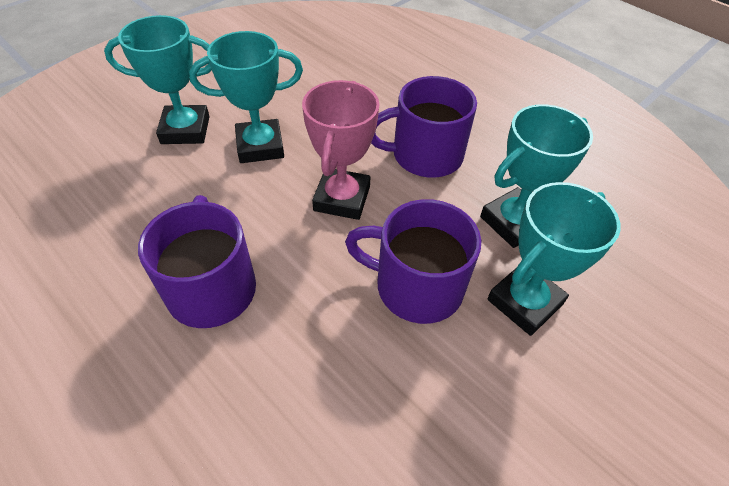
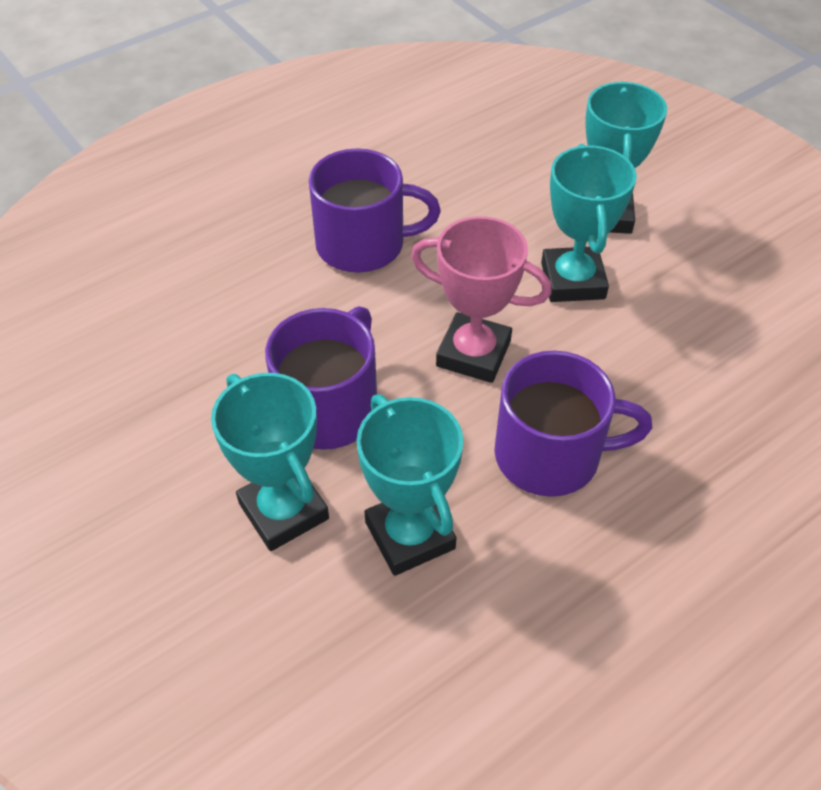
camera: 100 degrees right, 0 degrees up
(424, 155) = (551, 455): purple mug -> purple mug turned 90 degrees clockwise

